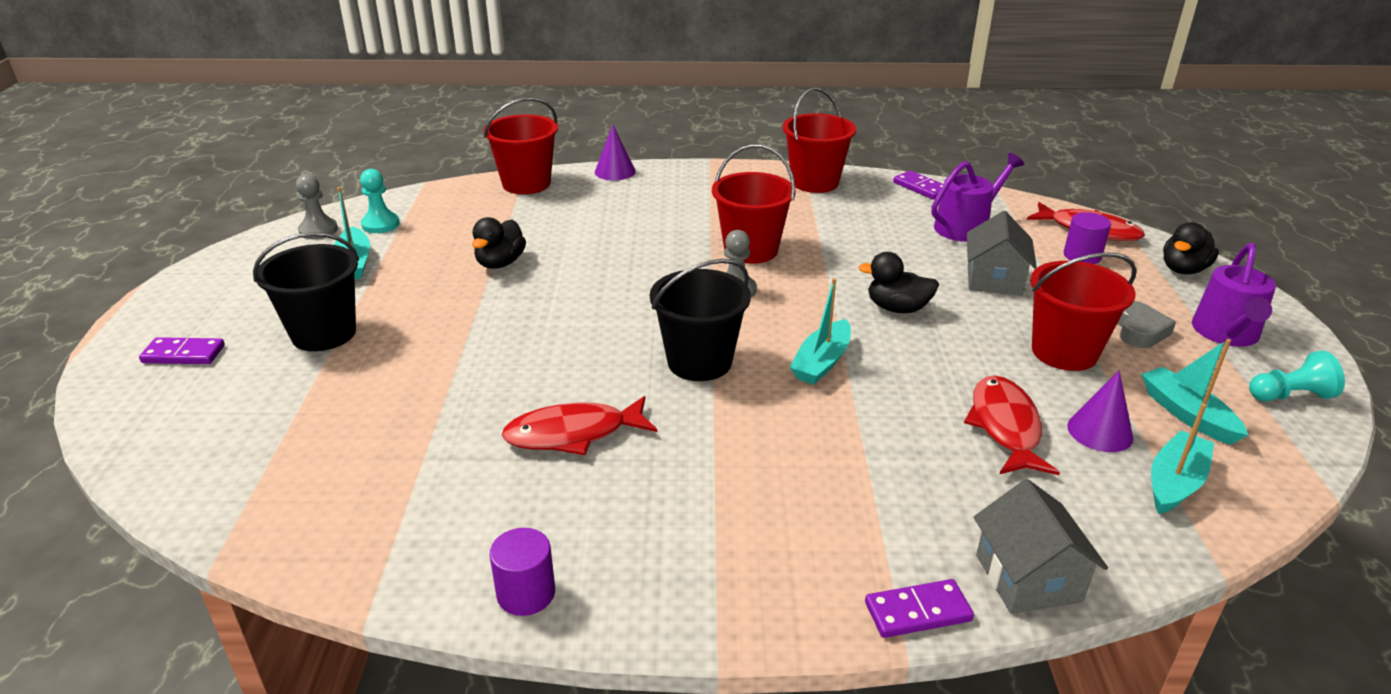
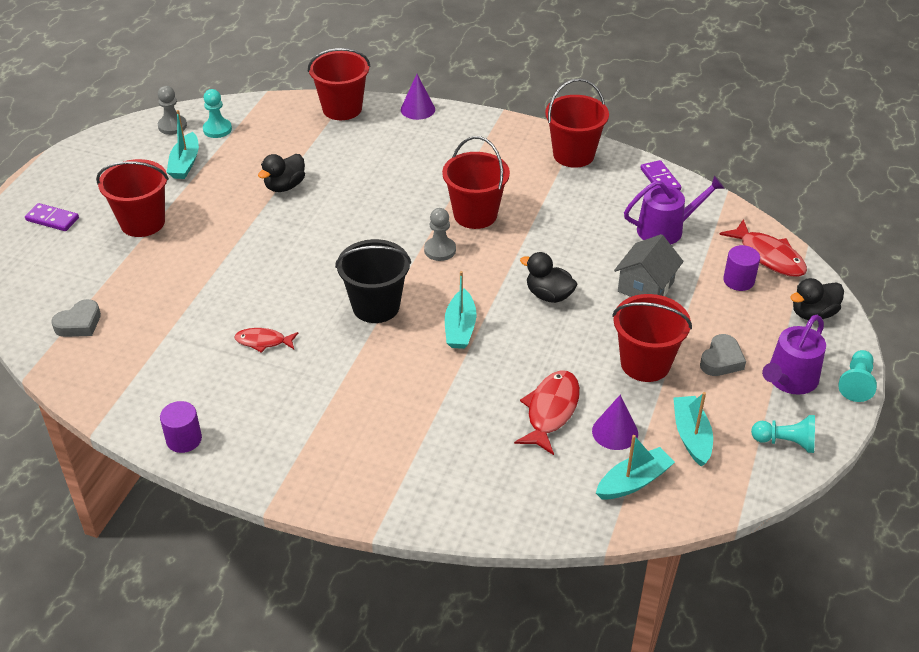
camera: 20 degrees right, 10 degrees up
(277, 473) = (79, 323): none -> grey heart
(323, 333) = (142, 222): black bucket -> red bucket
(574, 434) = (263, 341): red fish -> red fish, size x0.61
(822, 362) = (460, 328): turquoise boat -> turquoise boat turned 45 degrees counterclockwise
(917, 611) = (398, 514): purple domino -> none
(1028, 578) = (480, 514): grey house -> none
(1293, 322) = (856, 383): none -> turquoise pawn

